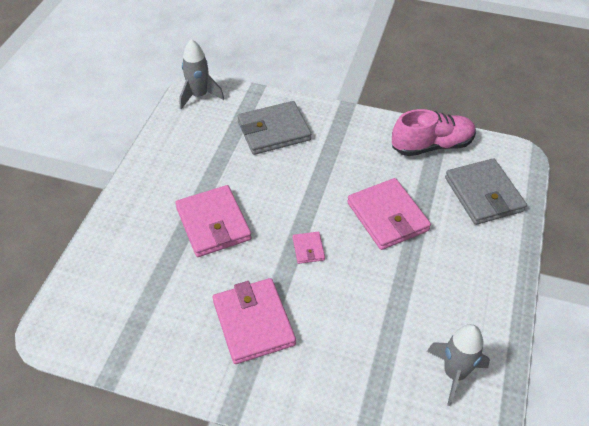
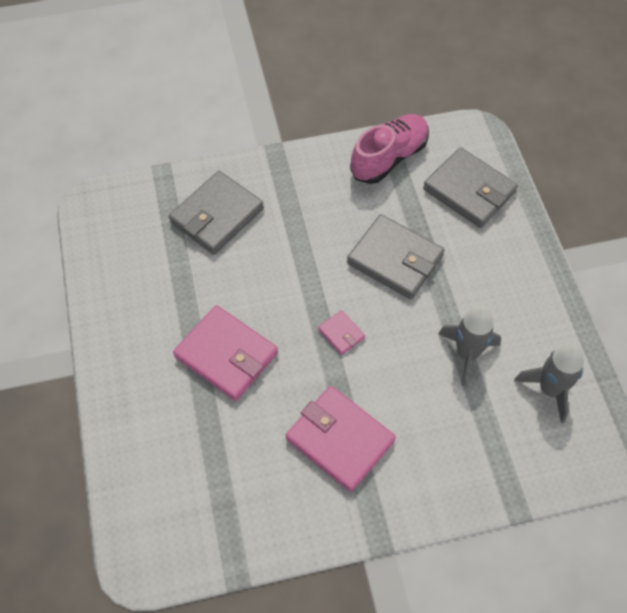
camera: 30 degrees left, 10 degrees up
(199, 96) = (103, 210): grey rocket -> grey rocket (467, 354)
(387, 216) = (395, 259): pink wallet -> grey wallet

